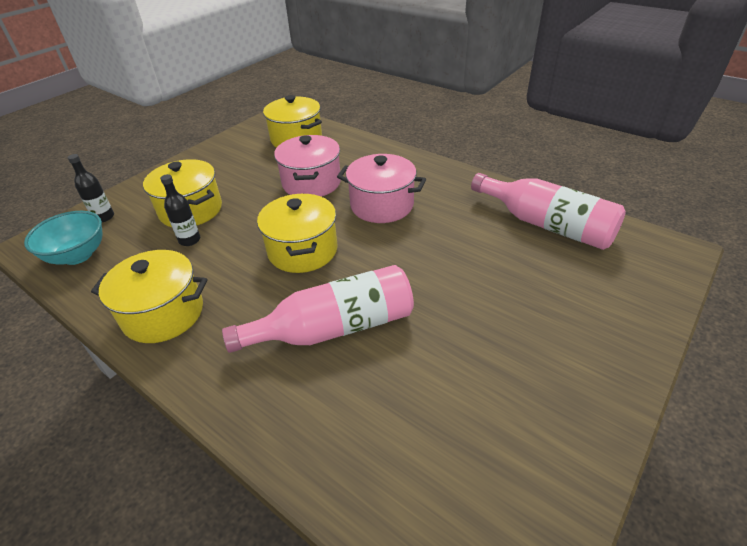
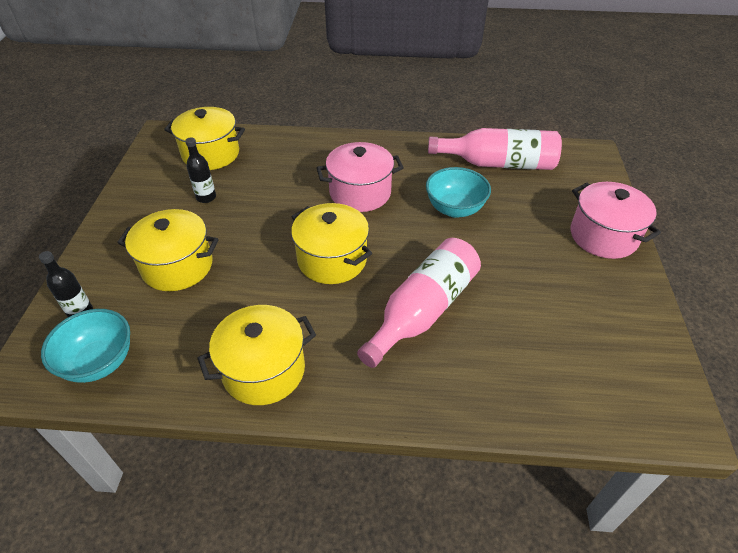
camera: 35 degrees left, 5 degrees up
(189, 240) = (211, 295): black bottle -> black bottle (206, 197)
(311, 183) = (275, 194): pink pot -> pink pot (603, 236)
(457, 250) = (454, 209): none -> turquoise bowl

